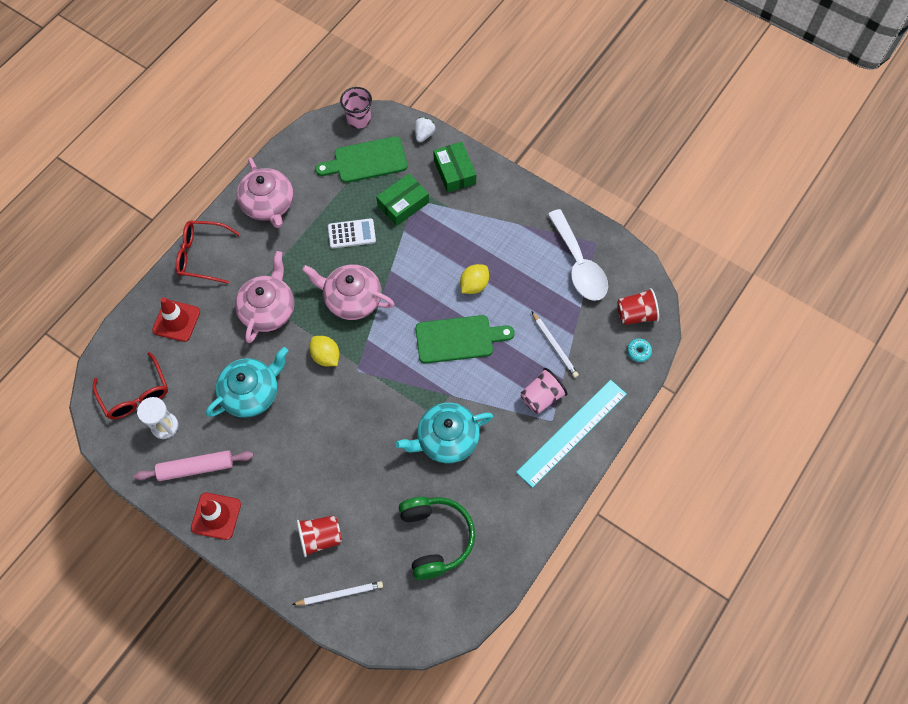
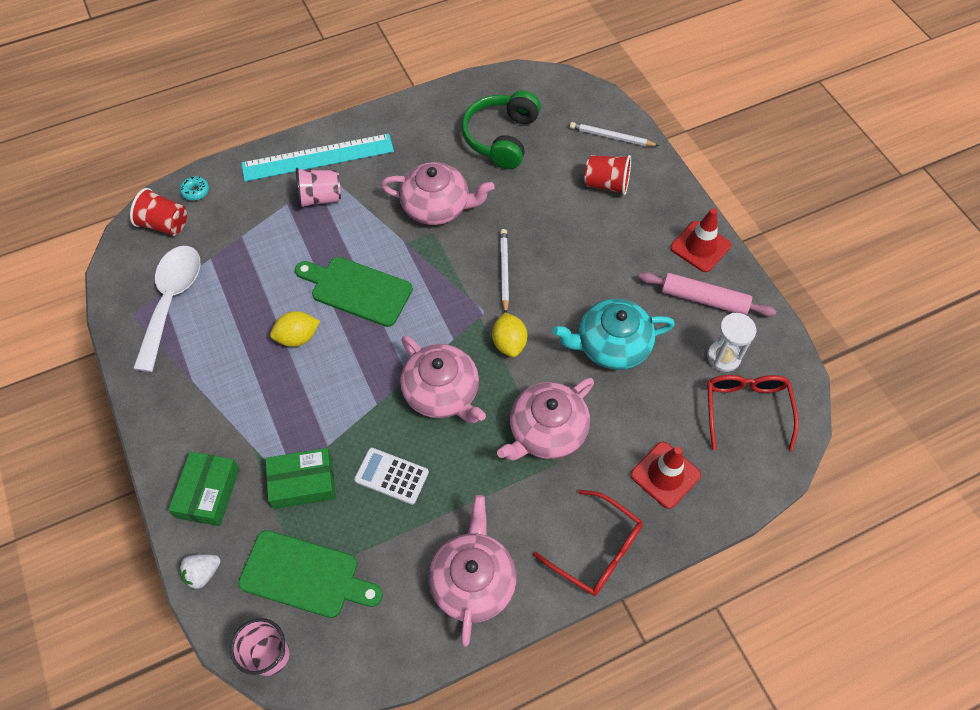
camera: 150 degrees left, 5 degrees down
(446, 439) = (437, 206): turquoise teapot -> pink teapot
(554, 346) = (268, 235): white pencil -> white pencil (504, 271)

